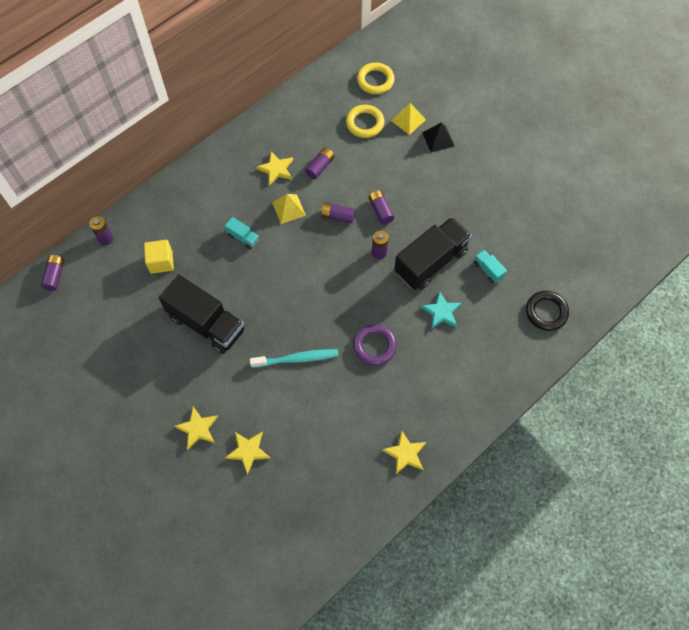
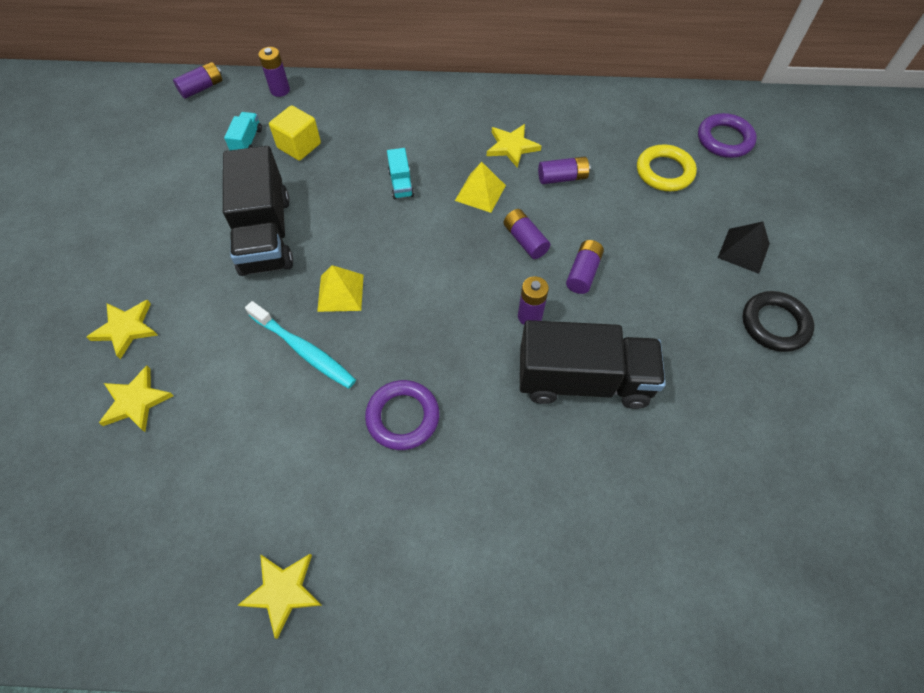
camera: 45 degrees right, 5 degrees down
(375, 81) = (724, 139): yellow ring -> purple ring
(408, 120) = (724, 204): yellow pyramid -> yellow pyramid (340, 292)
(441, 312) = (531, 453): turquoise star -> none
(488, 270) = (653, 457): turquoise truck -> turquoise truck (247, 141)
(546, 312) = (684, 593): black ring -> black ring (774, 324)

